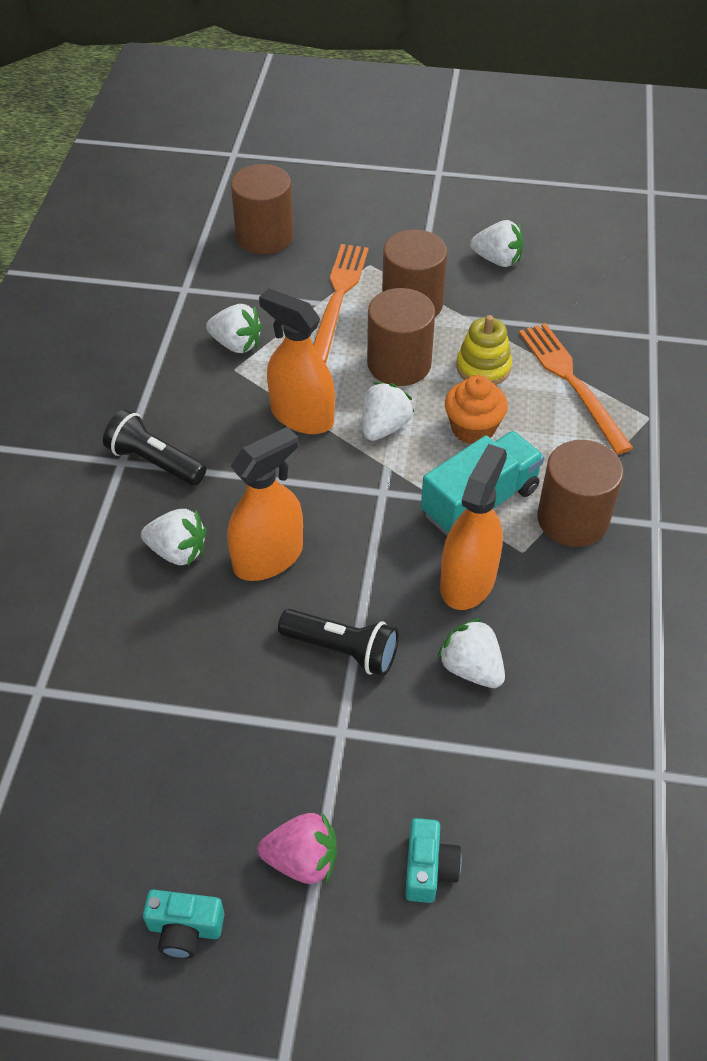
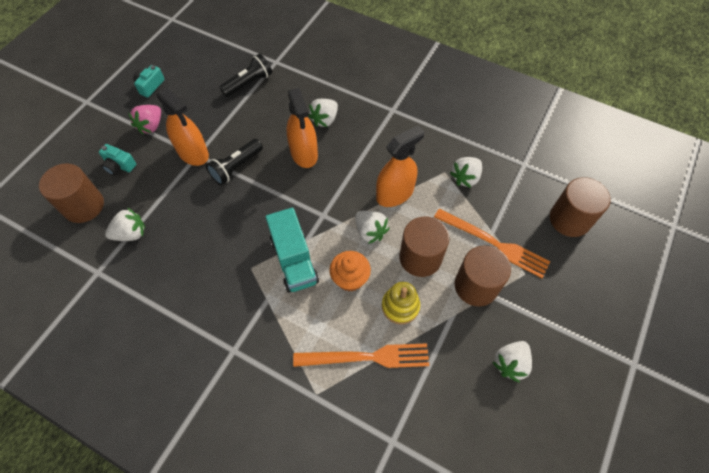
camera: 110 degrees right, 10 degrees up
(155, 462) = (386, 122): black flashlight -> black flashlight (248, 83)
(468, 581) = (246, 233): orange spray bottle -> orange spray bottle (193, 153)
(471, 668) = (197, 215): white strawberry -> white strawberry (131, 234)
(572, 519) = (259, 304): brown cylinder -> brown cylinder (83, 206)

